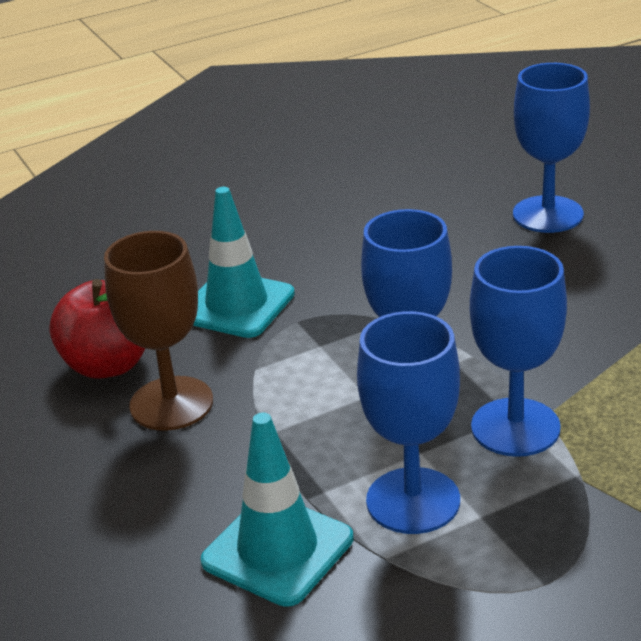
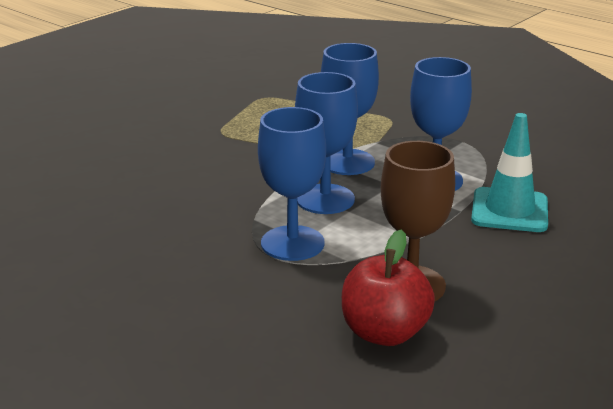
camera: 115 degrees left, 5 degrees down
(237, 305) = (264, 291): turquoise traffic cone -> none
(547, 214) = (77, 183): blue goblet -> blue goblet (292, 243)

